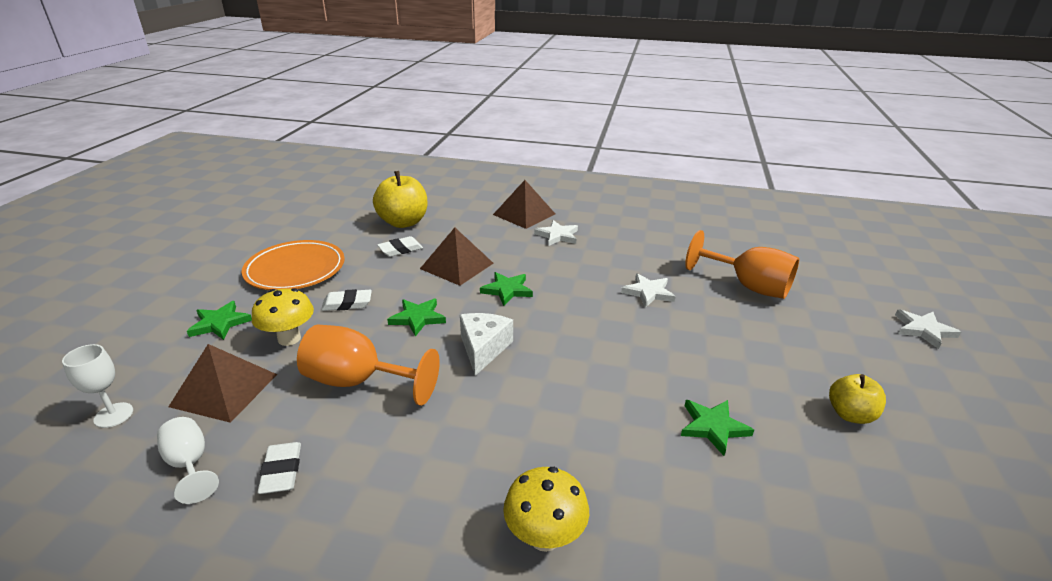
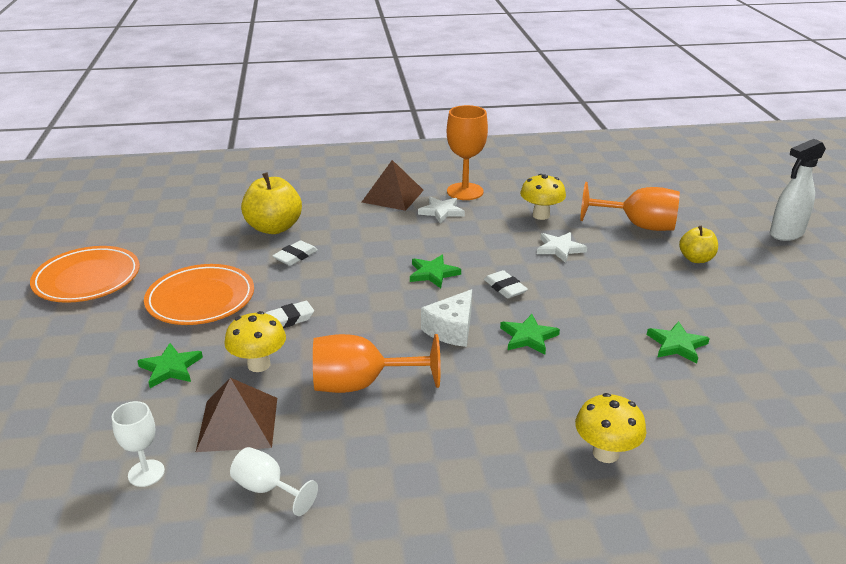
camera: 20 degrees left, 0 degrees up
(230, 235) = (87, 279): none -> orange plate
(281, 471) = (357, 470): white eraser -> white eraser (505, 288)
(417, 318) = (369, 317): green star -> green star (528, 337)
(457, 265) = (366, 260): brown pyramid -> none
(483, 349) = (452, 329): white cheese -> white cheese turned 135 degrees counterclockwise
(592, 222) = (465, 191): none -> orange goblet
(651, 257) = (541, 215): none -> yellow mushroom
(850, 414) = (766, 311): yellow apple -> yellow apple (696, 259)
(923, 330) = (786, 234): white star -> white spray bottle

